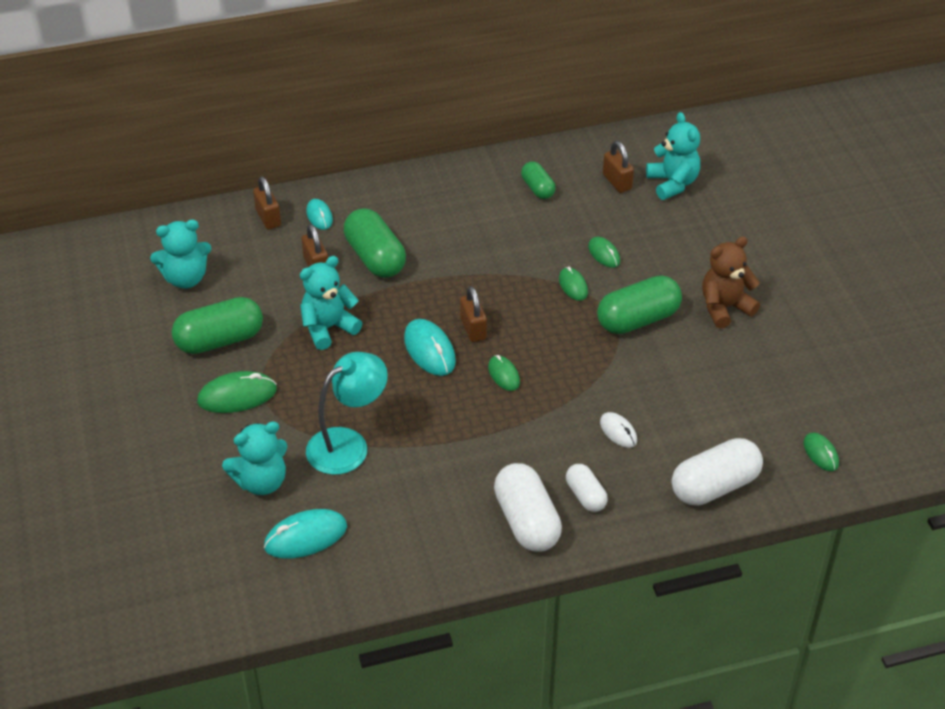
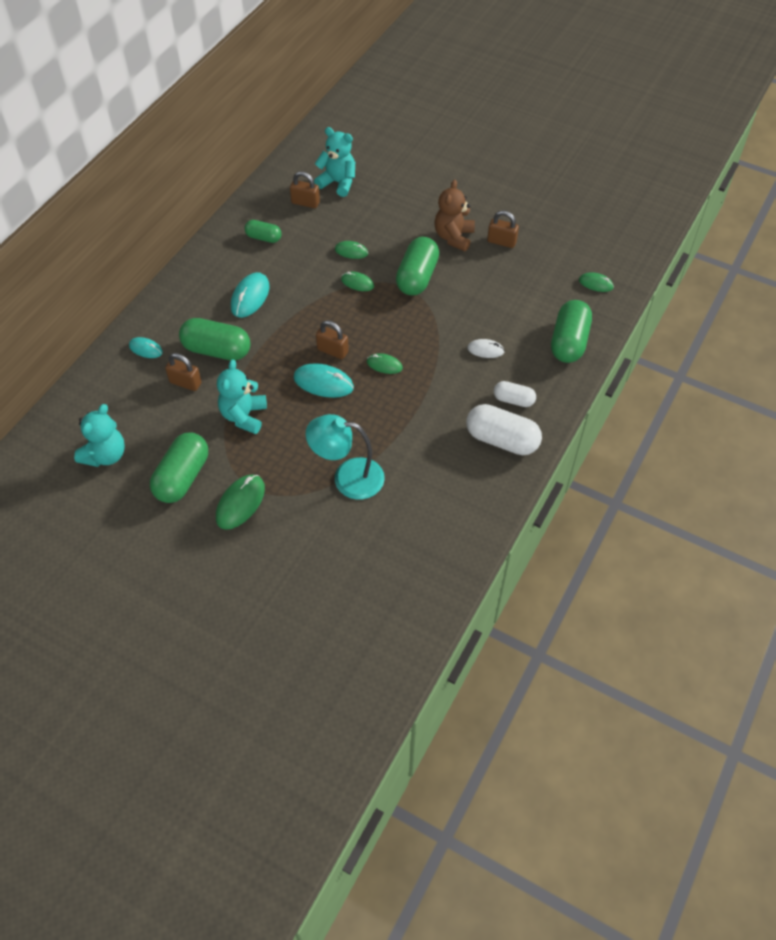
camera: 45 degrees left, 10 degrees up
(261, 482) = (325, 543): turquoise teddy bear -> none
(268, 218) = (112, 374): brown padlock -> brown padlock (501, 241)
(305, 537) = (394, 553): turquoise mouse -> turquoise mouse (250, 297)
(348, 444) = (348, 477): turquoise lamp -> turquoise lamp turned 90 degrees counterclockwise
(714, 486) = (569, 342): white capsule -> green capsule

